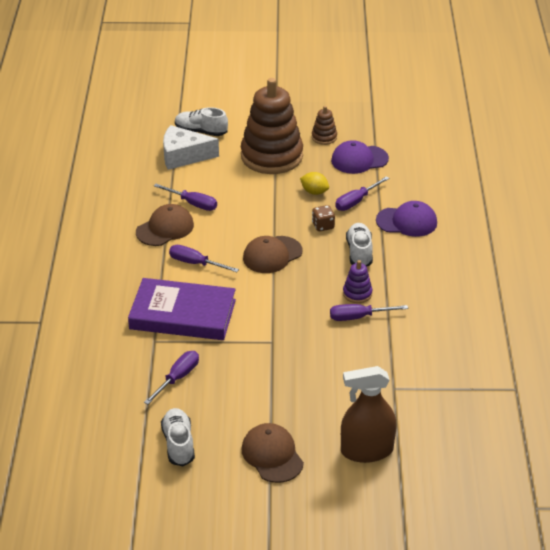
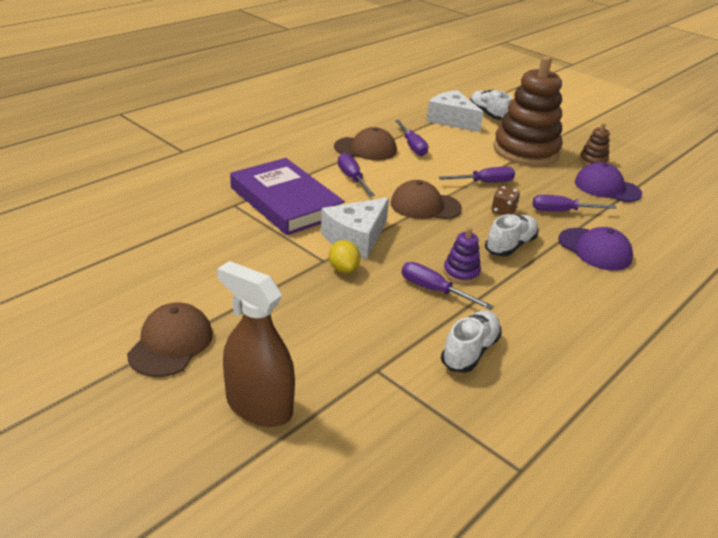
camera: 40 degrees right, 5 degrees down
(177, 378) = (206, 237): purple screwdriver -> purple screwdriver (484, 182)
(178, 444) = (119, 280): white shoe -> white shoe (470, 351)
(267, 311) = (356, 238): none -> white cheese
(314, 192) = (530, 187): yellow lemon -> yellow lemon (343, 269)

